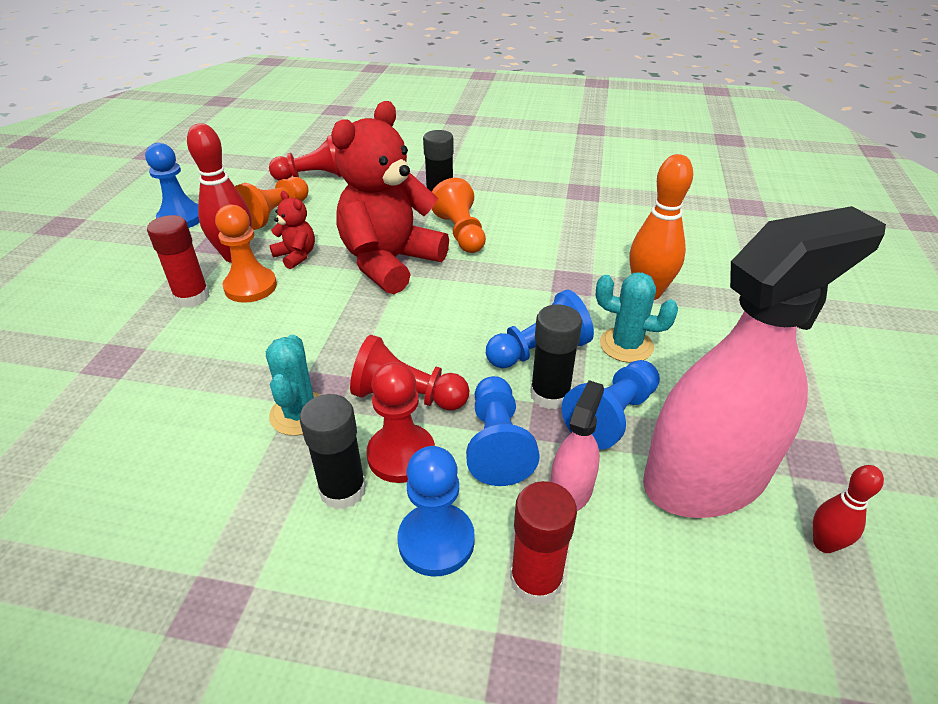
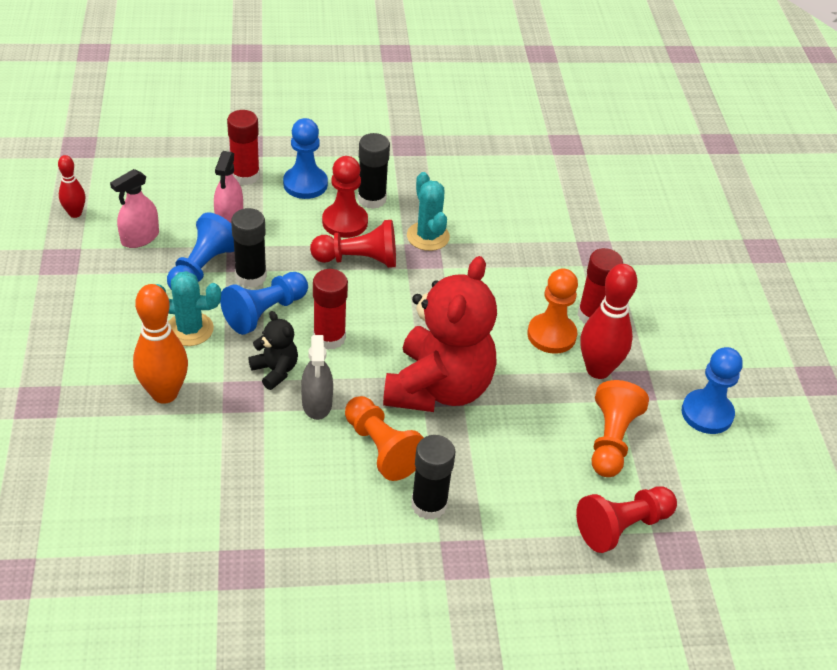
camera: 160 degrees right, 5 degrees up
(296, 256) = (538, 380): red teddy bear -> none
(475, 316) = (329, 337): none -> red glue stick
(497, 443) = (283, 238): blue pawn -> none
(505, 267) = (317, 403): none -> grey spray bottle
(538, 296) = (275, 371): none -> black teddy bear
(705, 478) = (140, 238): pink spray bottle -> pink spray bottle, size x0.43

